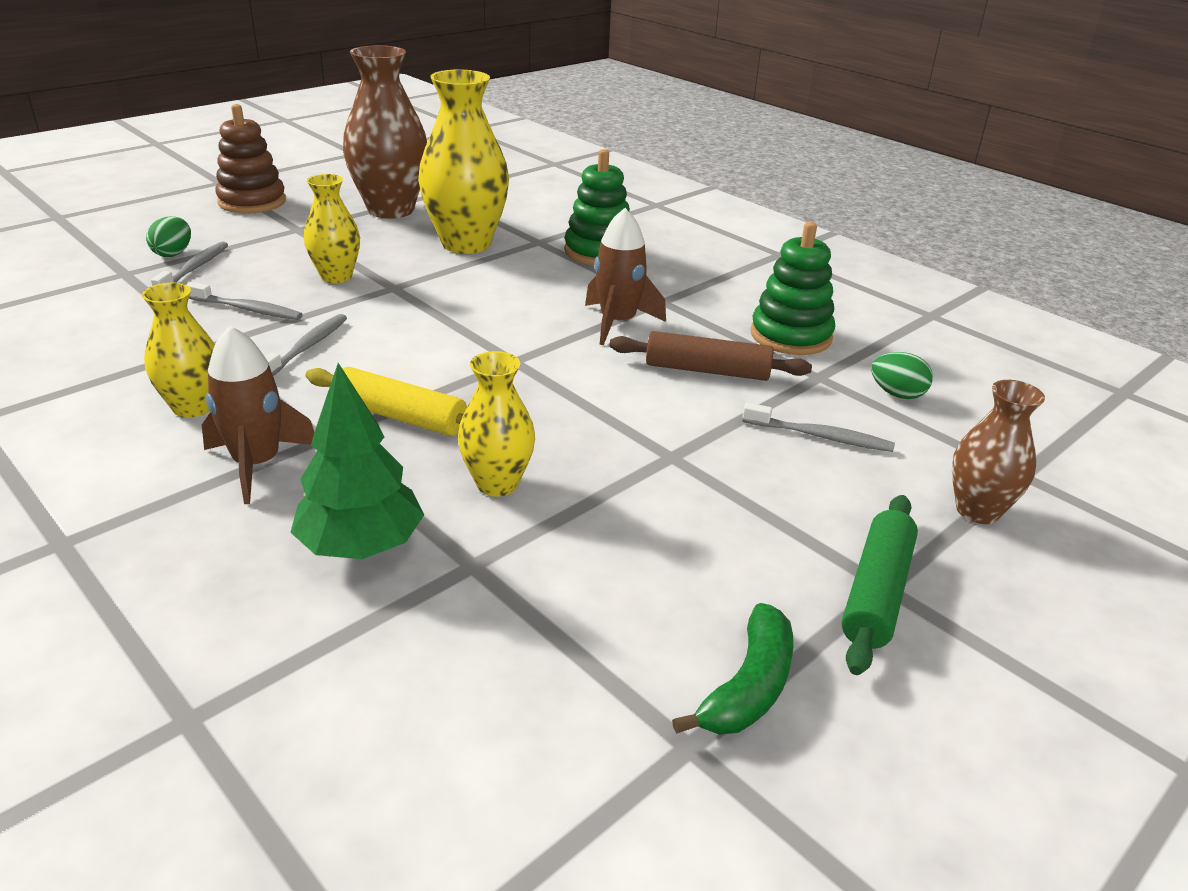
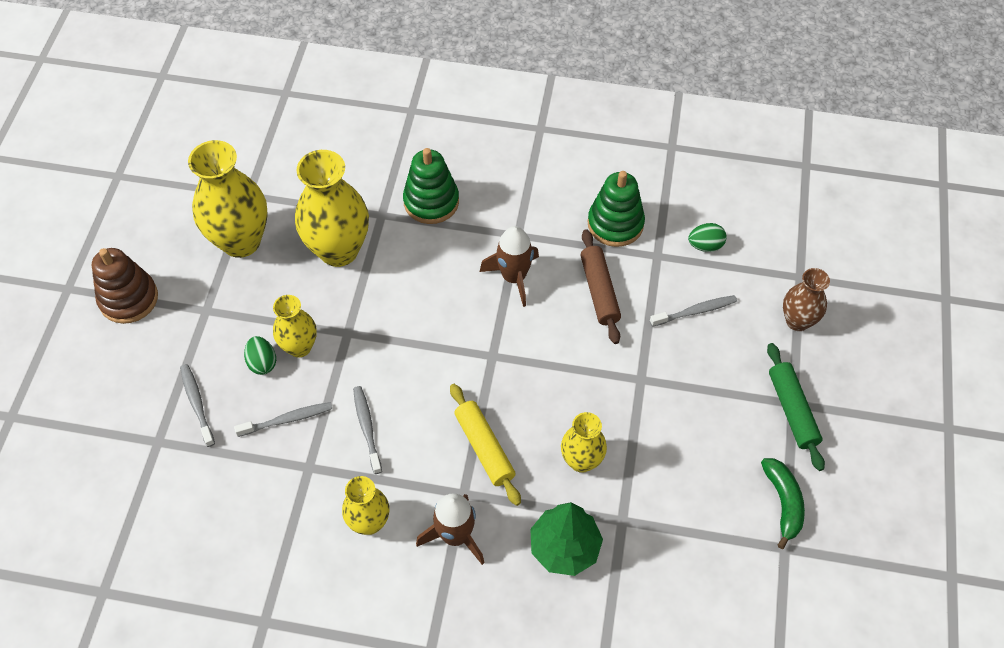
camera: 35 degrees left, 25 degrees up
(173, 253) = (159, 398): green egg -> green egg (262, 363)
(391, 210) = (241, 241): brown vase -> yellow vase
(400, 417) = (484, 448): yellow rolling pin -> yellow rolling pin turned 75 degrees clockwise
(707, 370) = (599, 291): brown rolling pin -> brown rolling pin turned 75 degrees counterclockwise

